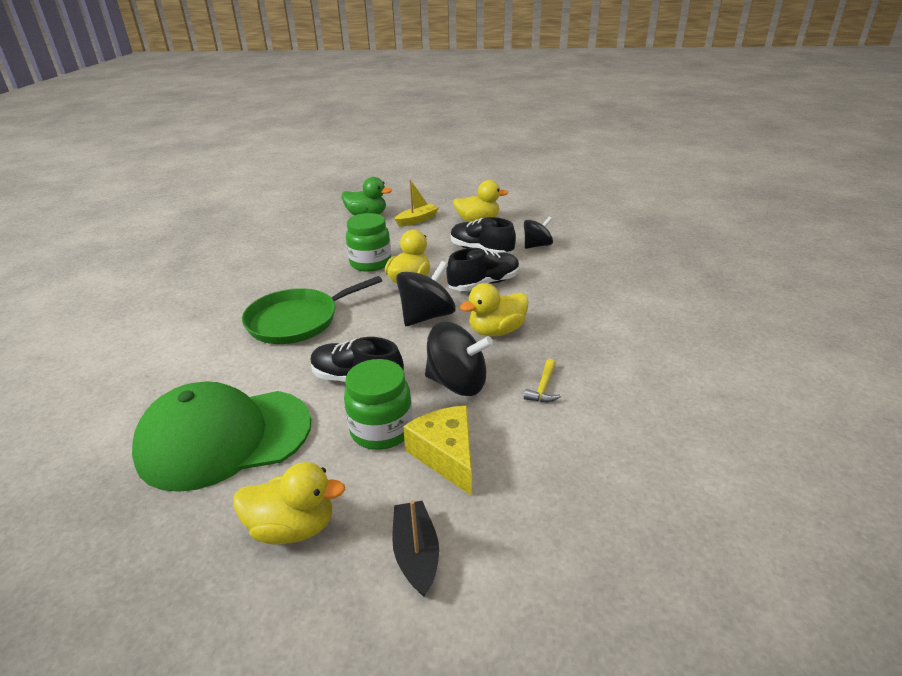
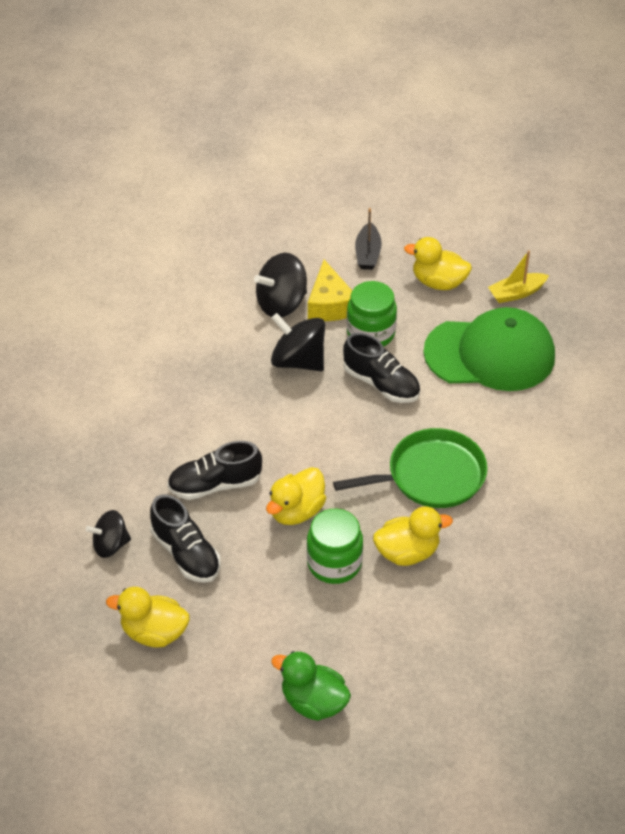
camera: 165 degrees left, 15 degrees up
(417, 220) = (240, 663): yellow boat -> yellow boat (516, 293)
(427, 316) = (296, 447): black spinning top -> black spinning top (281, 303)
(496, 331) = (237, 410): yellow duck -> yellow duck (407, 552)
(543, 388) = (231, 340): yellow hammer -> none

